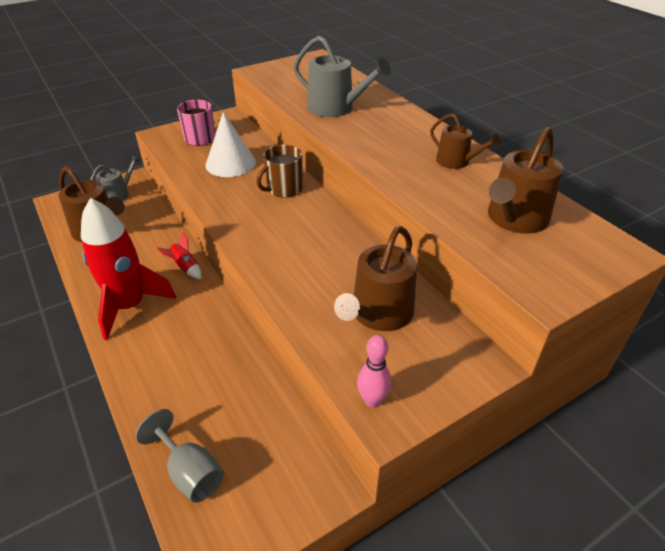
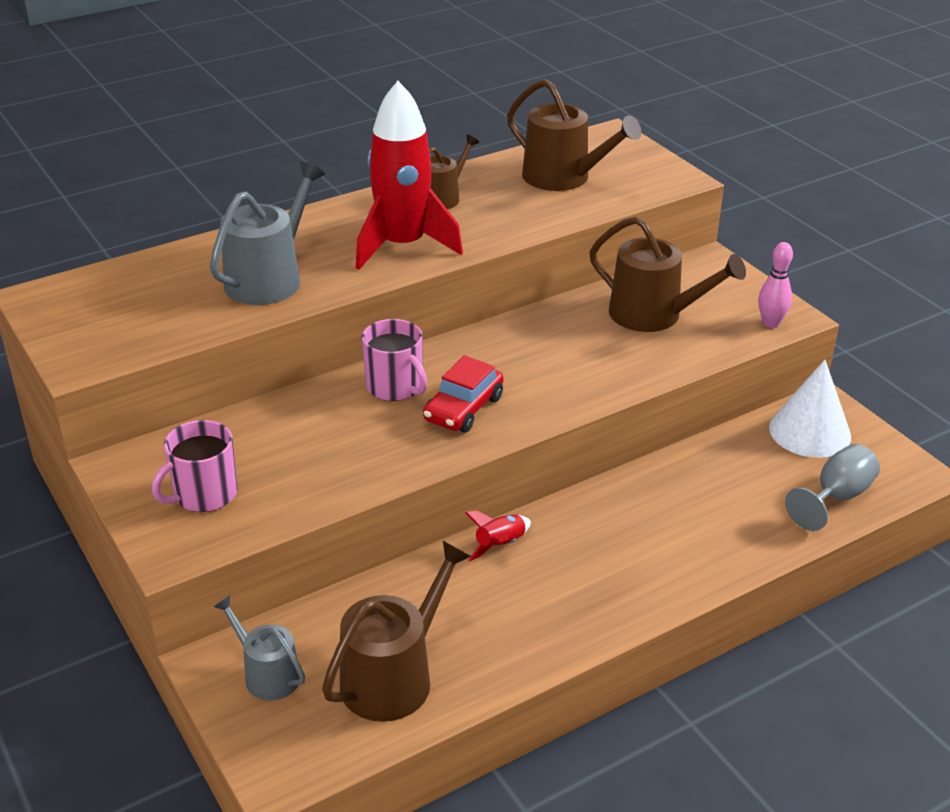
camera: 90 degrees left, 5 degrees down
(129, 306) = (592, 593): red rocket -> red rocket (403, 246)
(230, 163) = (308, 447): white cone -> white cone (810, 431)
(257, 214) = (463, 409): none -> red car
(284, 189) = (395, 387): brown mug -> pink mug

